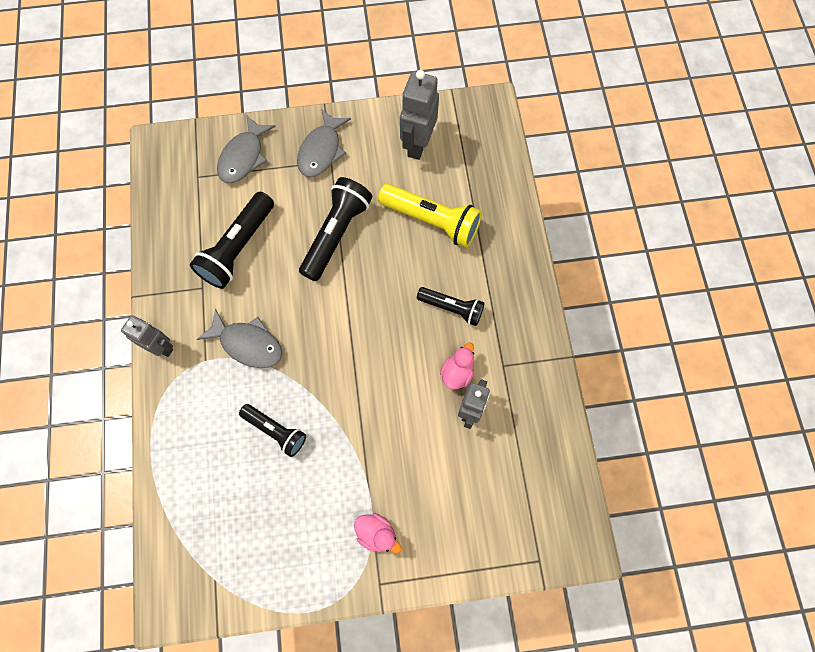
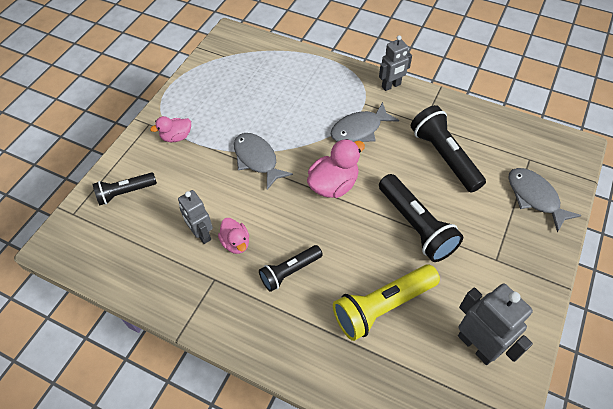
camera: 125 degrees right, 15 degrees down
(275, 431) = (285, 117): black flashlight -> black flashlight (125, 192)
(321, 150) = (512, 258): grey fish -> grey fish (257, 159)
(336, 327) = (333, 185): none -> pink duck

